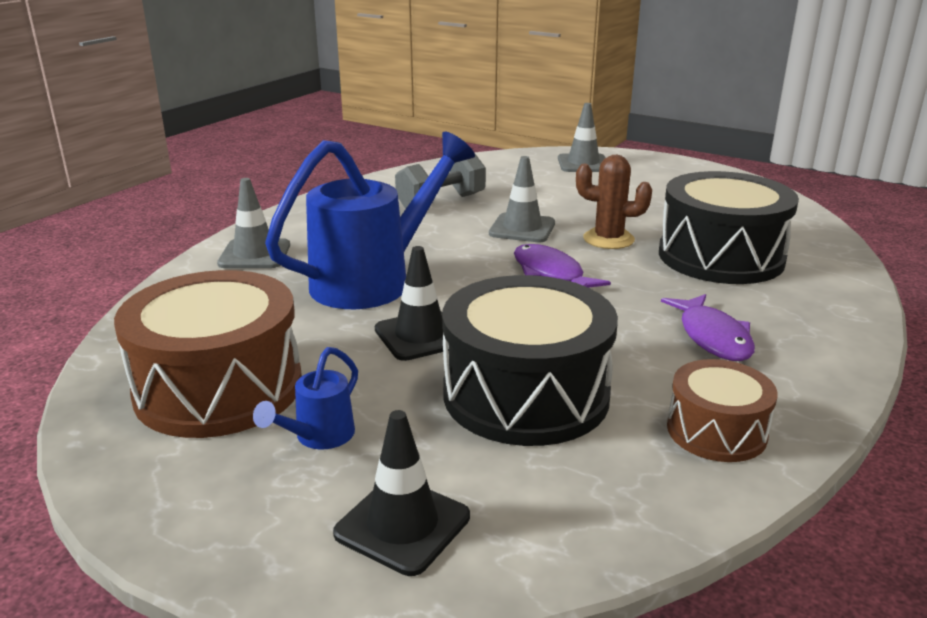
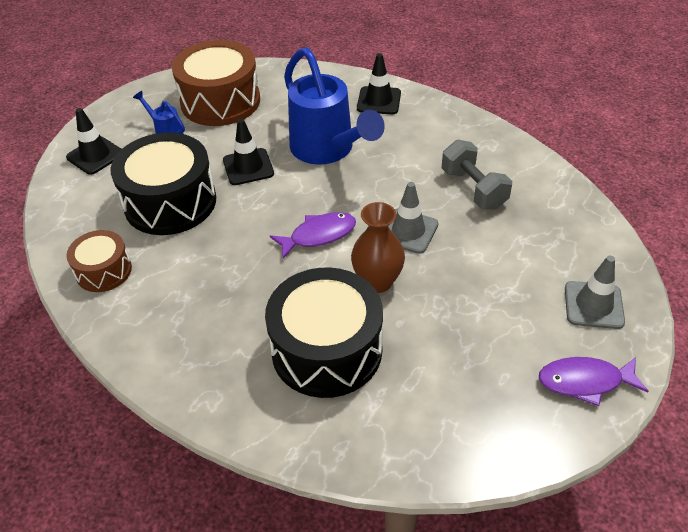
camera: 100 degrees right, 20 degrees up
(254, 254) = (379, 101): grey traffic cone -> black traffic cone
(608, 239) = (377, 282): brown cactus -> brown vase
(712, 337) = (199, 301): purple fish -> purple fish (585, 381)

